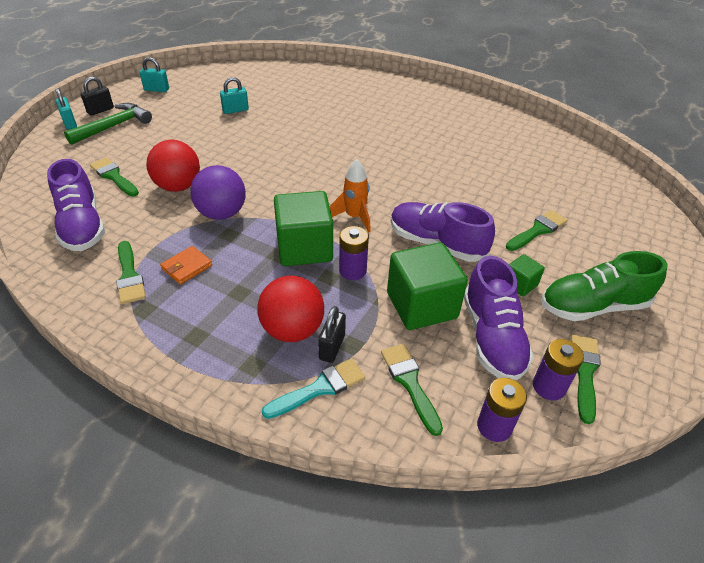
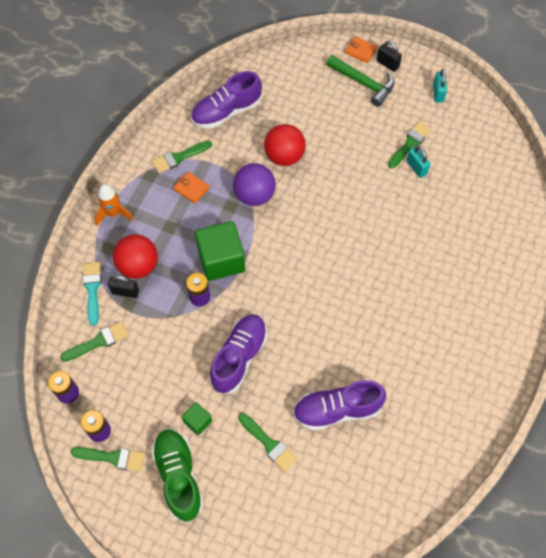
camera: 85 degrees right, 20 degrees up
(70, 123) = (360, 51): turquoise padlock -> orange wallet
(113, 176) = (289, 109): green brush -> green brush (410, 143)
(320, 388) = (92, 289): turquoise brush -> turquoise brush turned 150 degrees counterclockwise
(354, 217) = (264, 292): orange rocket -> orange rocket (113, 213)
(421, 305) = (168, 347): green cube -> none
(492, 337) = (141, 396): purple shoe -> purple shoe (337, 410)

